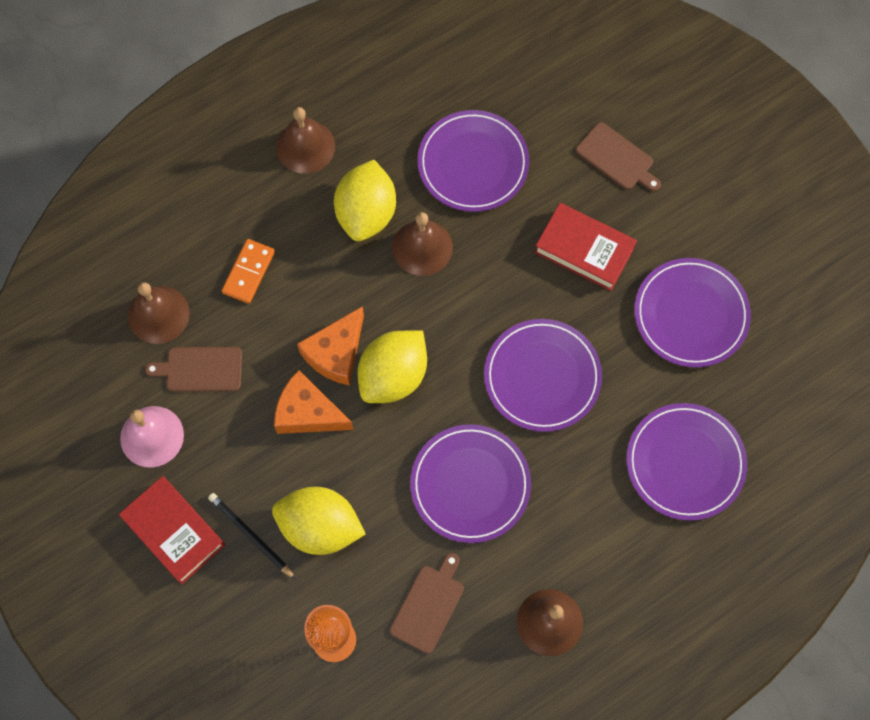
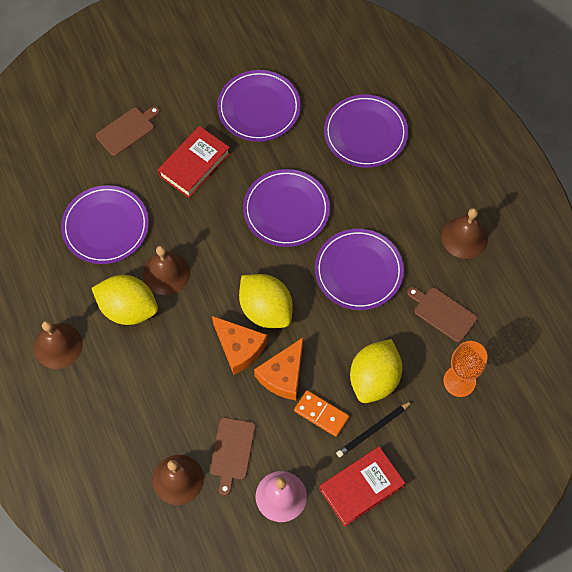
camera: 80 degrees left, 5 degrees down
(249, 272) = (157, 404): orange domino -> orange domino (321, 414)

